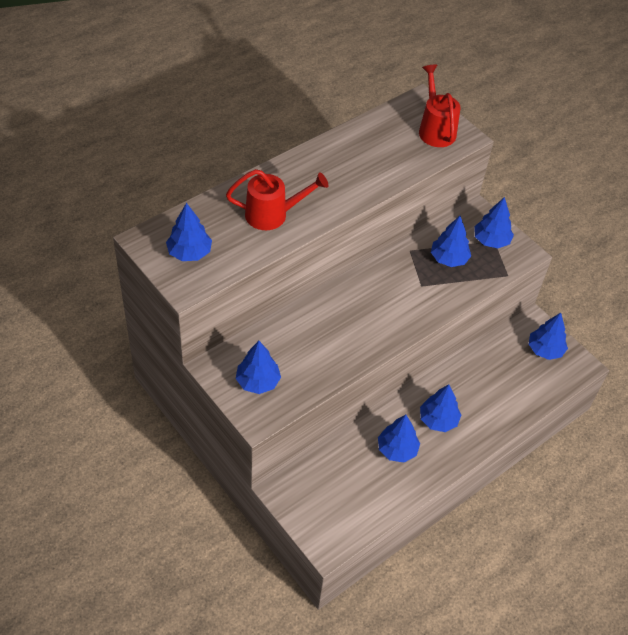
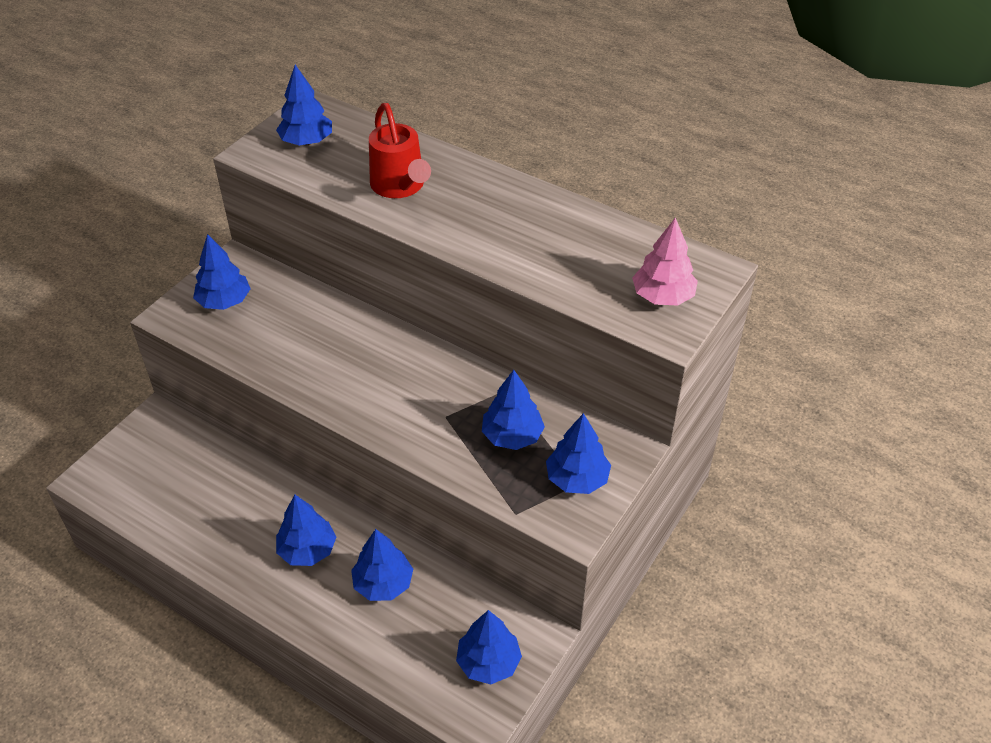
camera: 75 degrees right, 5 degrees down
(397, 449) = (245, 515): blue tree -> blue tree (383, 583)
(435, 129) = (663, 296): red watering can -> pink tree

